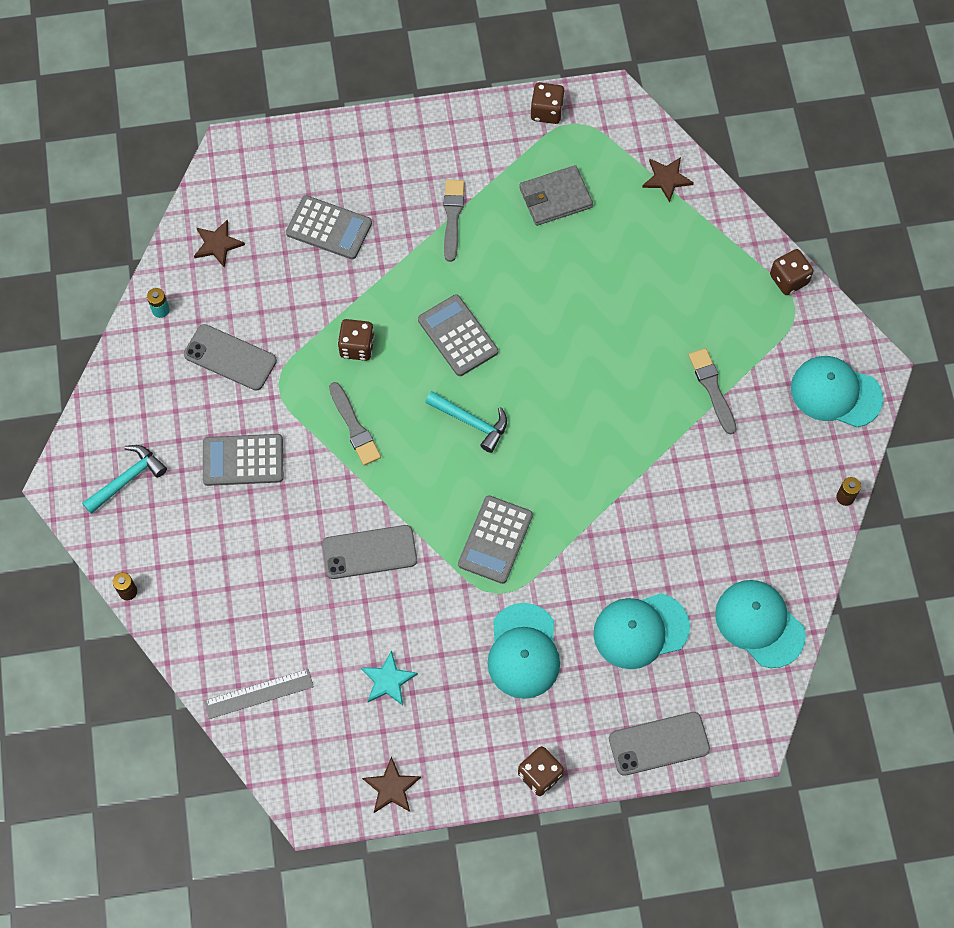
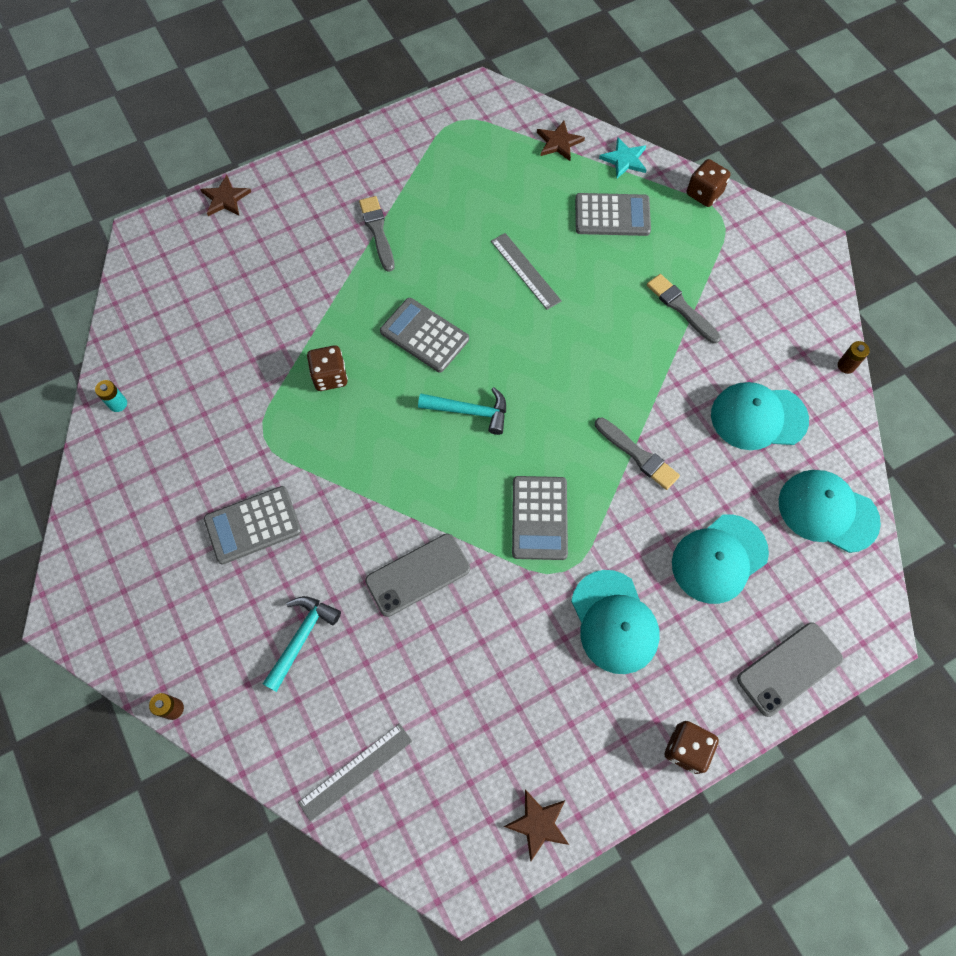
camera: 20 degrees left, 0 degrees up
(127, 479) = (135, 586): turquoise hammer -> turquoise hammer (302, 638)
(217, 244) = (157, 324): brown star -> brown star (225, 198)
(230, 357) = (205, 427): grey phone -> none
(329, 228) = (262, 276): grey calculator -> grey calculator (612, 215)
(354, 427) = (355, 454): grey brush -> grey brush (637, 455)
(388, 680) = (488, 704): turquoise star -> turquoise star (624, 160)
(547, 111) = (428, 118): brown dice -> none
(555, 198) = (466, 187): grey wallet -> none
(578, 302) = (525, 270): none -> grey ruler
(835, 393) = (792, 276): turquoise cap -> turquoise cap (758, 417)

